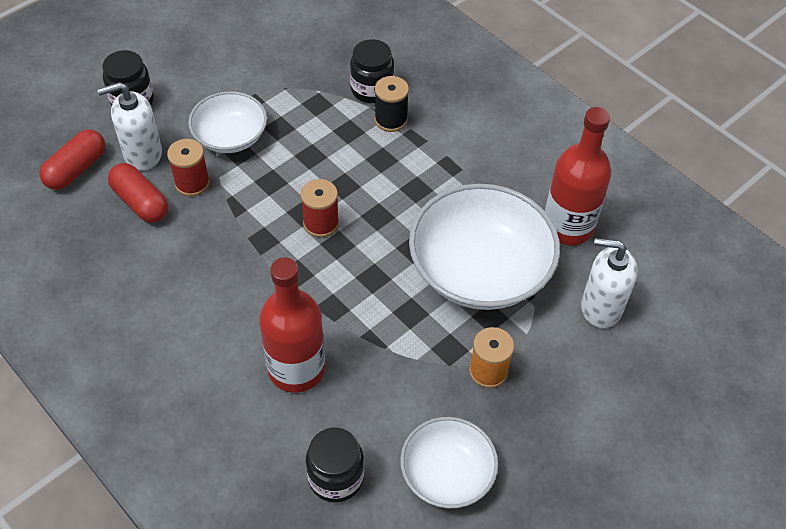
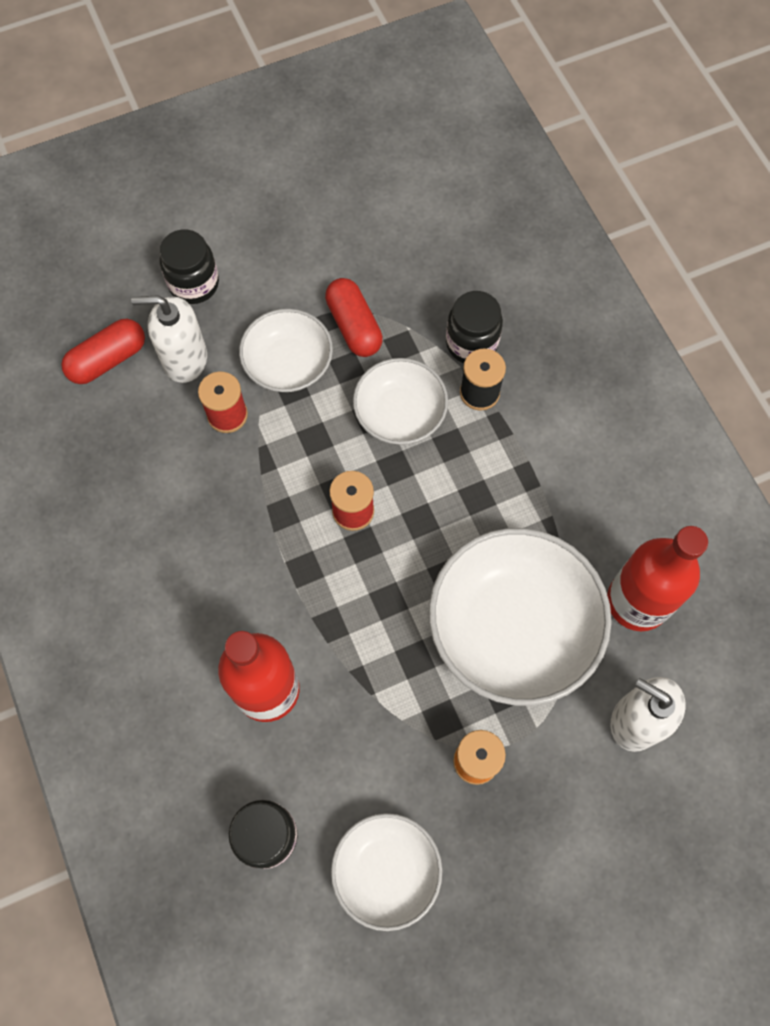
camera: 20 degrees right, 15 degrees up
(140, 202) = (164, 424): red capsule -> red capsule (354, 326)
(333, 148) = (400, 413): none -> white bowl

